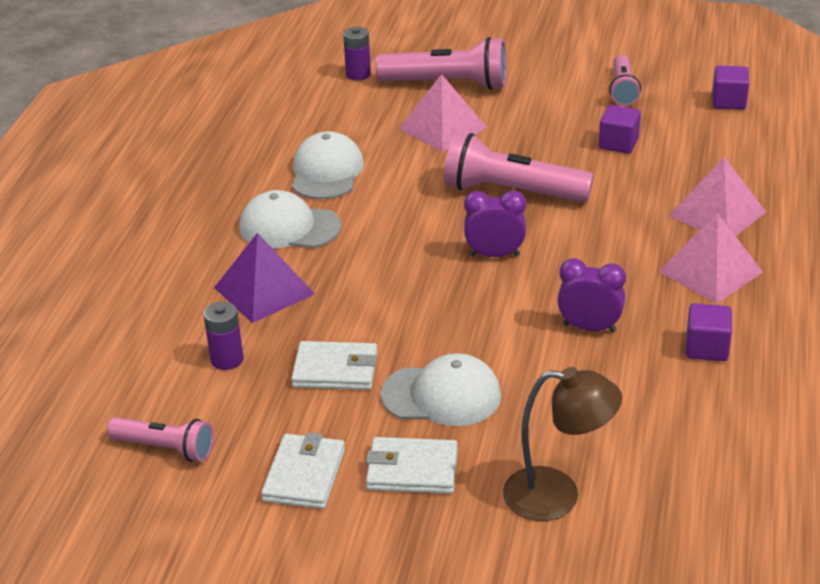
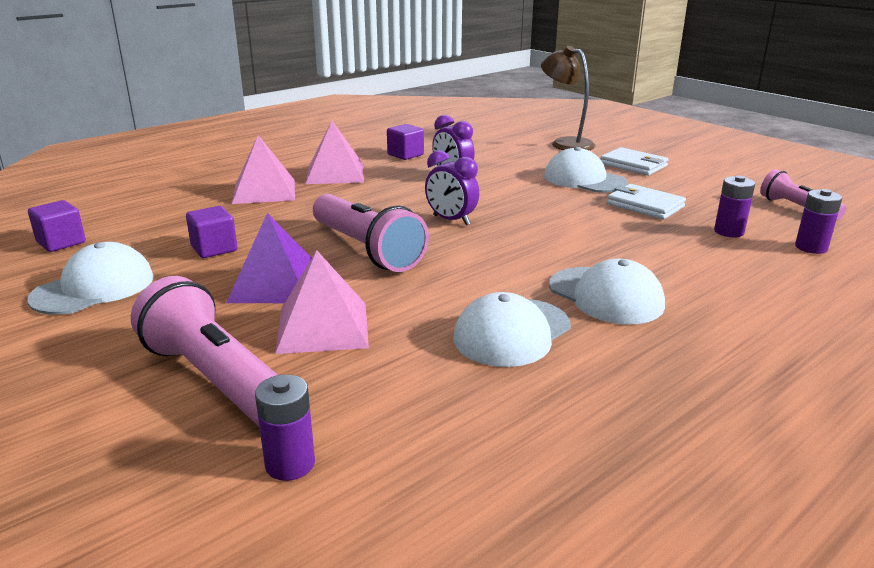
camera: 145 degrees left, 10 degrees down
(140, 368) = (811, 247): none -> purple battery
(264, 290) = (669, 259): purple pyramid -> purple pyramid (275, 284)
(304, 475) = (701, 178): white wallet -> none
(622, 90) = (94, 288): pink flashlight -> white cap

